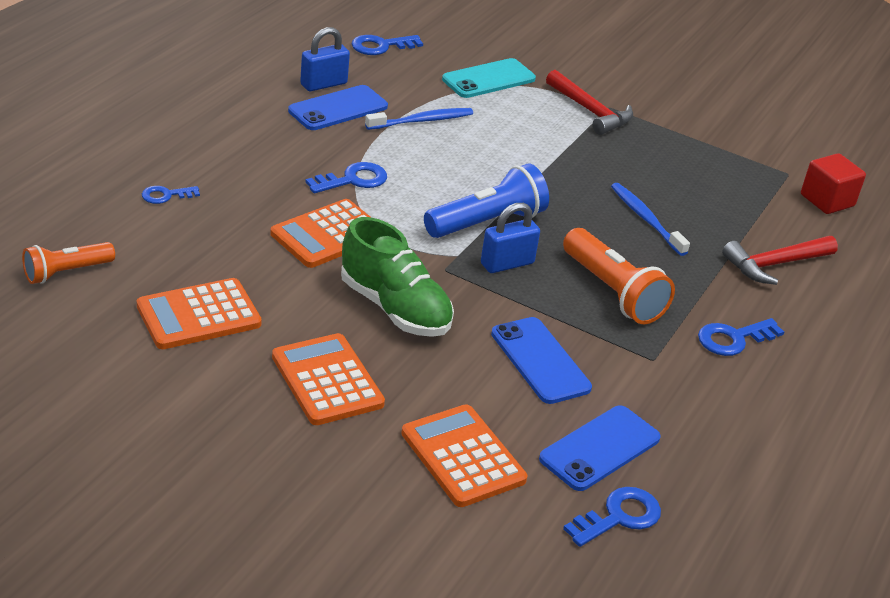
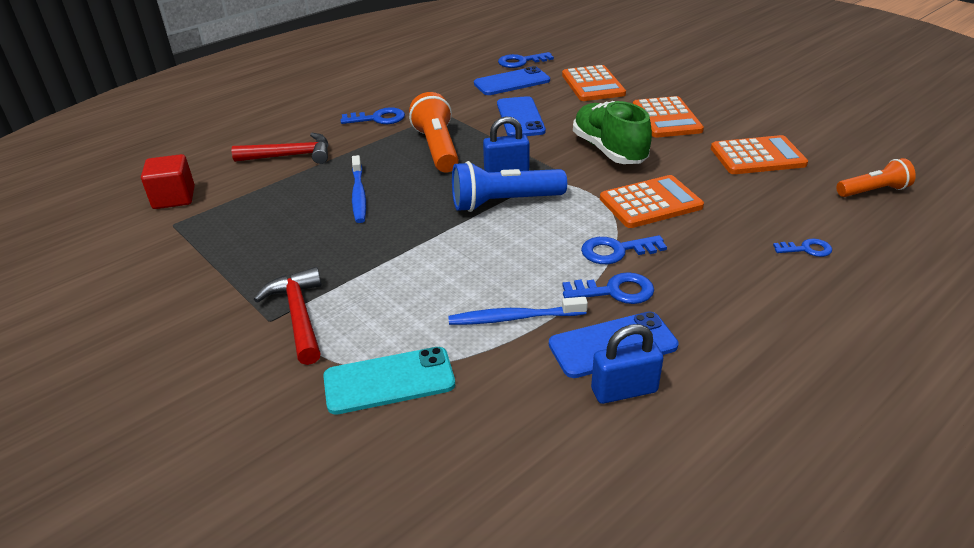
camera: 155 degrees left, 0 degrees up
(381, 46) = (516, 469): blue key -> blue key (615, 291)

